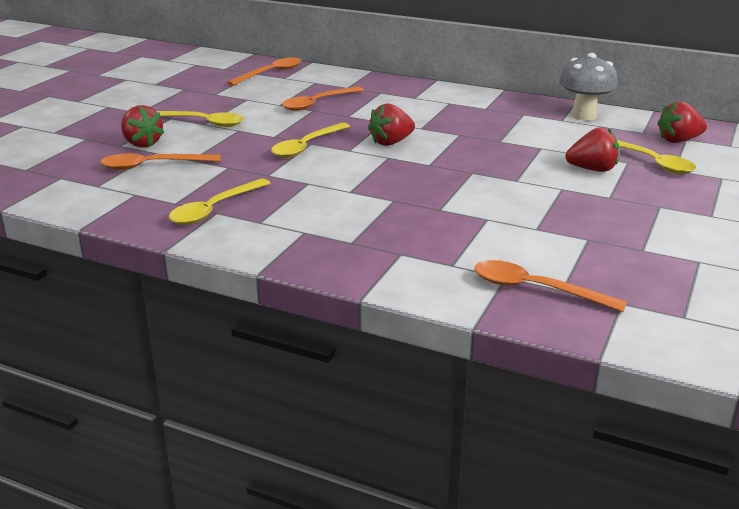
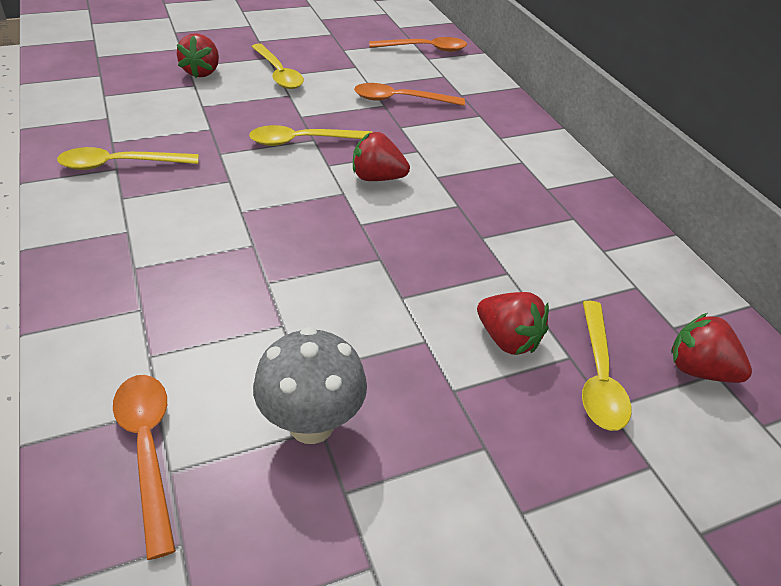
camera: 40 degrees right, 15 degrees up
(152, 166) = (167, 97): orange spoon -> none
(584, 116) = (641, 260): grey mushroom -> grey mushroom (311, 424)

